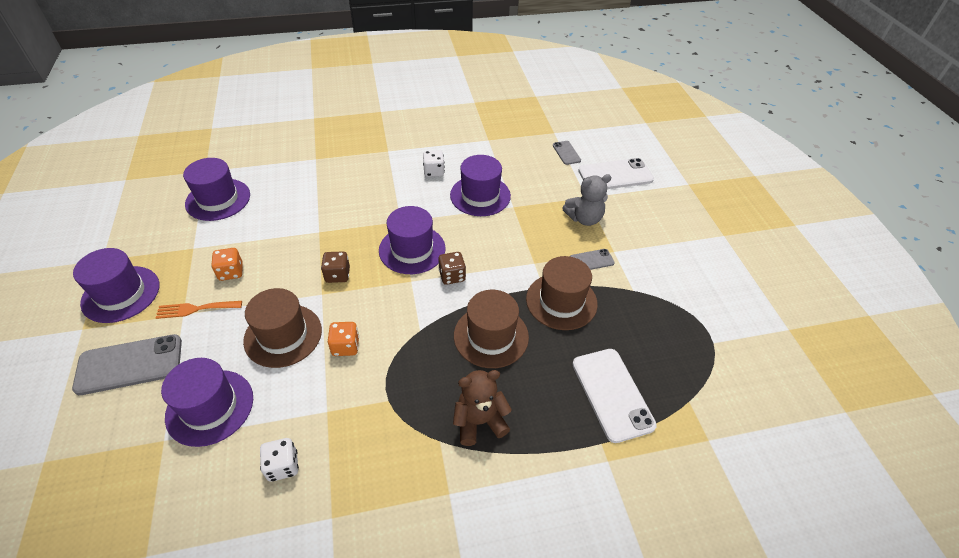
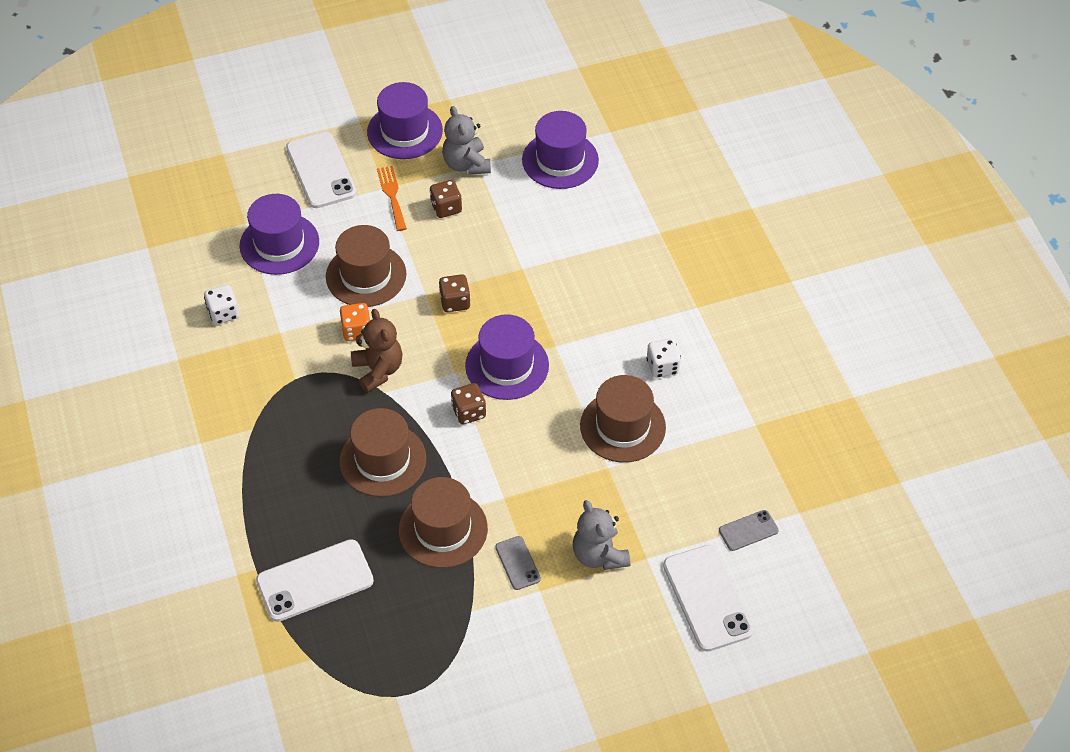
camera: 85 degrees right, 5 degrees up
(130, 364) = (321, 170): grey phone -> white phone
(188, 255) = (466, 164): none -> grey teddy bear
(231, 272) = (446, 208): orange dice -> brown dice
(479, 421) = (275, 459): brown teddy bear -> brown teddy bear (378, 370)
(480, 195) = (622, 426): purple hat -> brown hat

